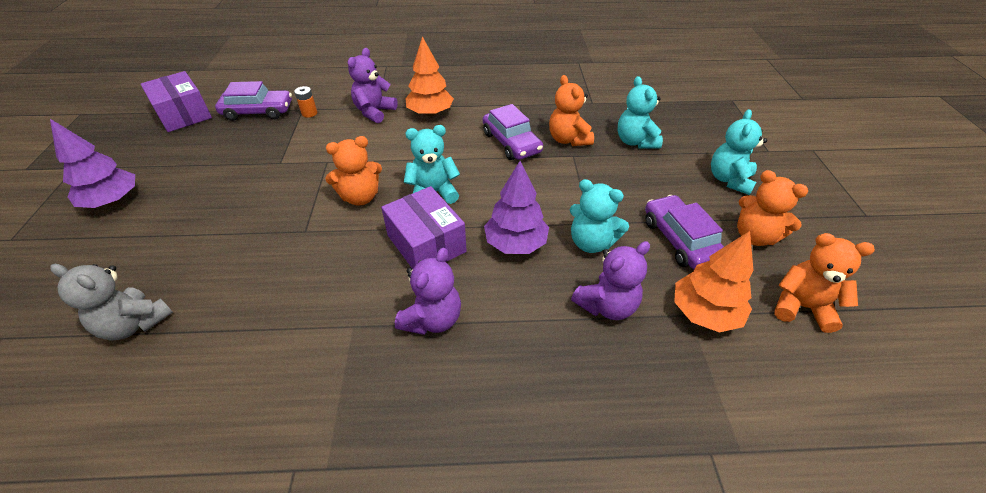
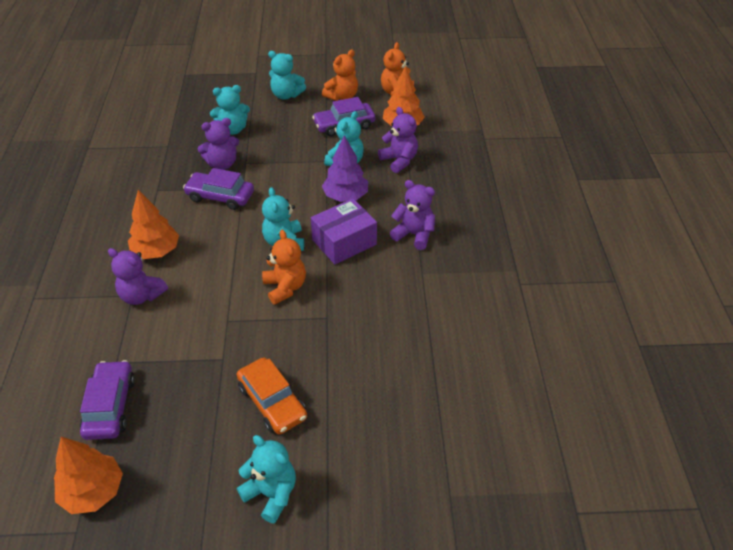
camera: 90 degrees left, 0 degrees up
(113, 201) = (271, 494): purple tree -> turquoise teddy bear
(134, 324) = (429, 402): grey teddy bear -> none
(183, 114) = (93, 491): purple box -> orange tree
(211, 196) = (272, 402): none -> orange car
(309, 113) = (128, 353): orange battery -> none
(511, 143) = (220, 196): purple car -> purple car turned 135 degrees counterclockwise
(568, 139) = (222, 164): orange teddy bear -> purple teddy bear

